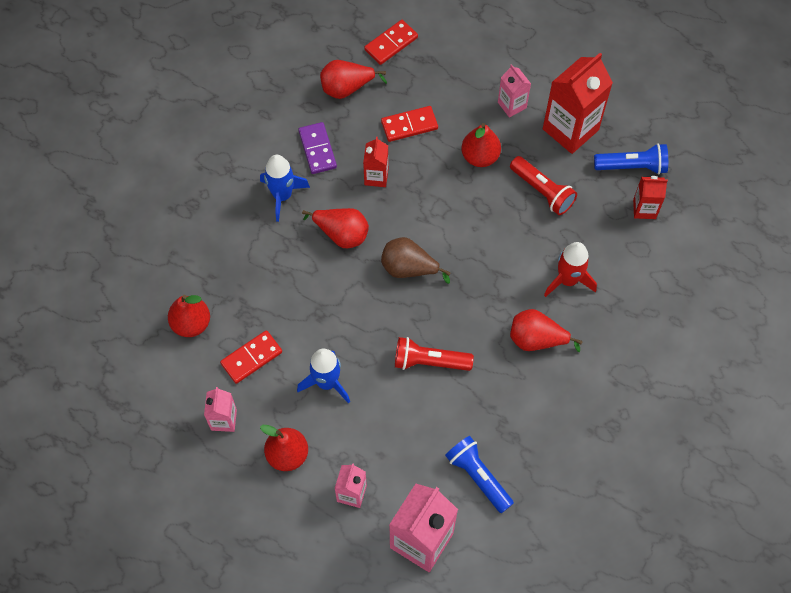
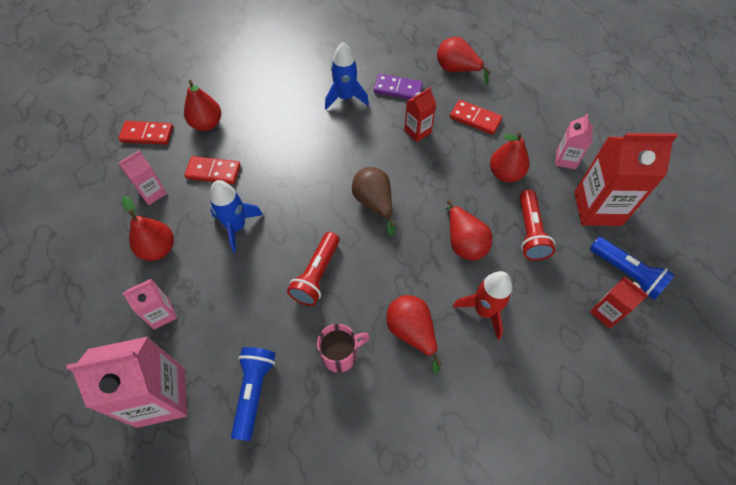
camera: 45 degrees right, 5 degrees down
(317, 149) = (398, 89): purple domino -> purple domino turned 75 degrees clockwise
(341, 234) = (355, 147): red pear -> red pear (464, 242)
(391, 44) = (515, 66): red domino -> red domino (147, 134)
(429, 361) = (317, 275): red flashlight -> red flashlight turned 120 degrees counterclockwise
(507, 399) = (340, 355): none -> pink mug

